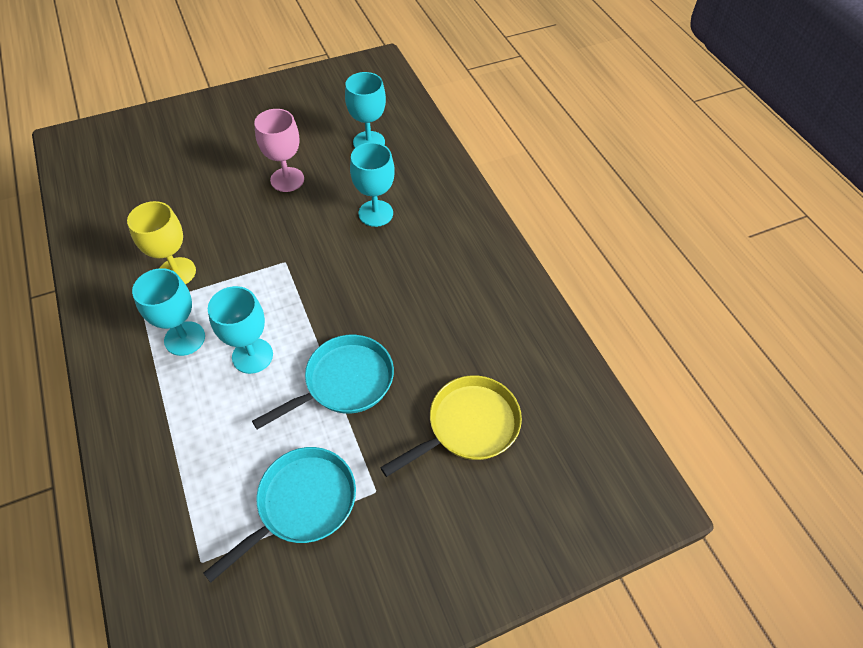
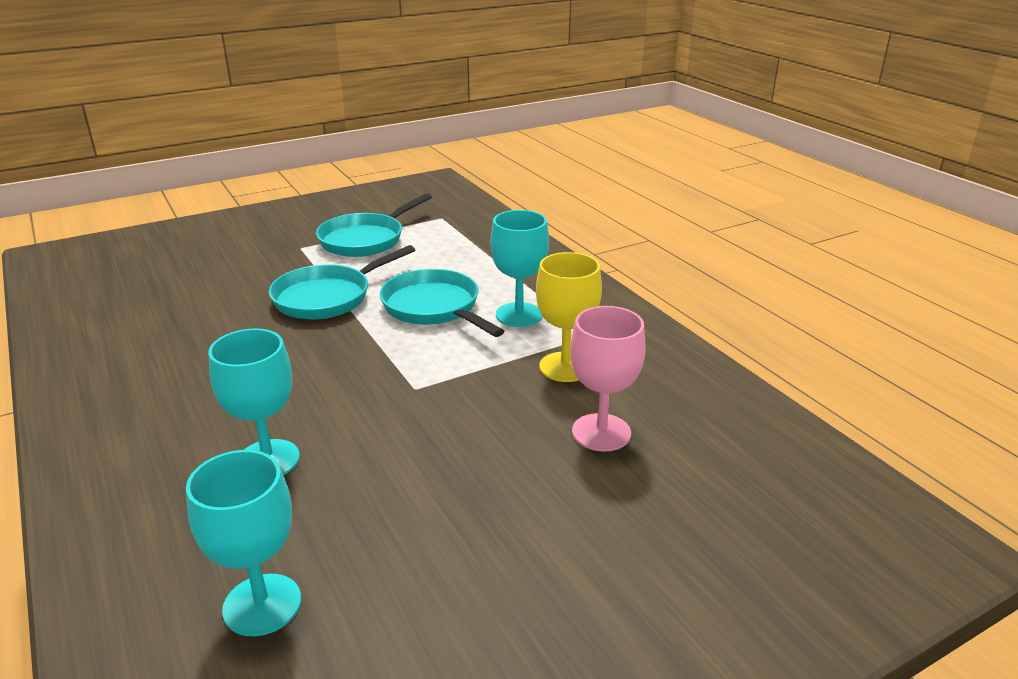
camera: 175 degrees right, 25 degrees down
(252, 356) = (434, 308): turquoise goblet -> turquoise pan
(287, 179) = (437, 504): pink goblet -> pink goblet (601, 432)
(468, 426) = (200, 280): yellow pan -> none

